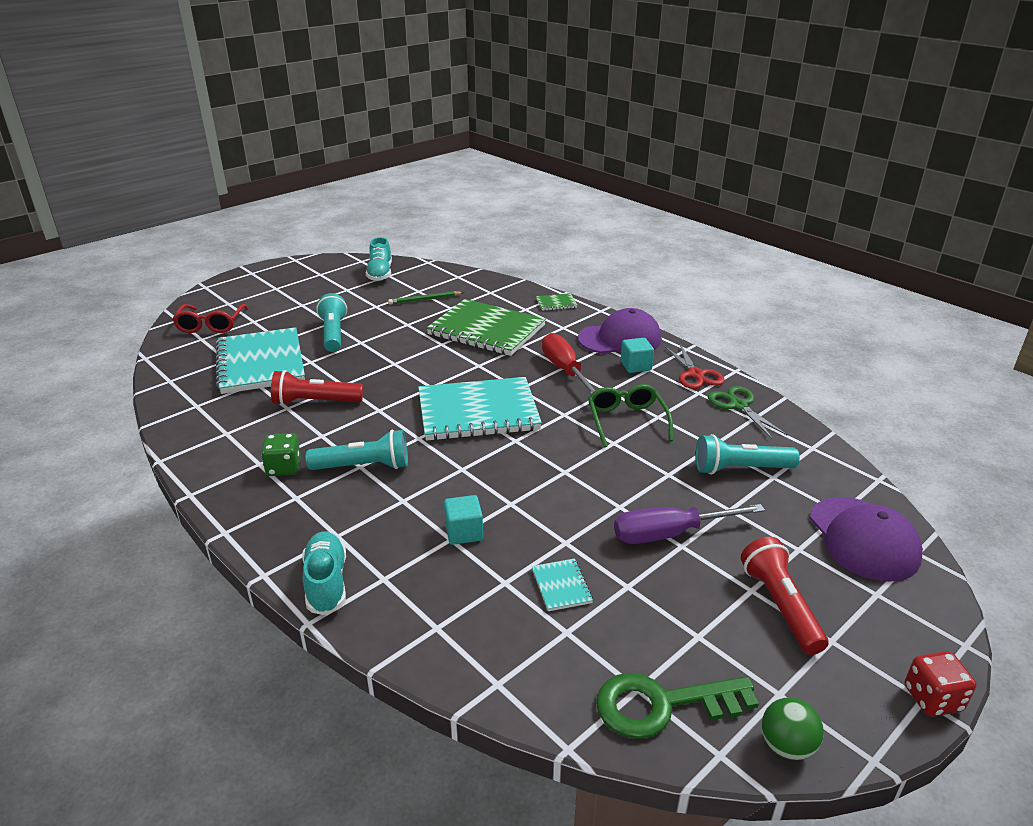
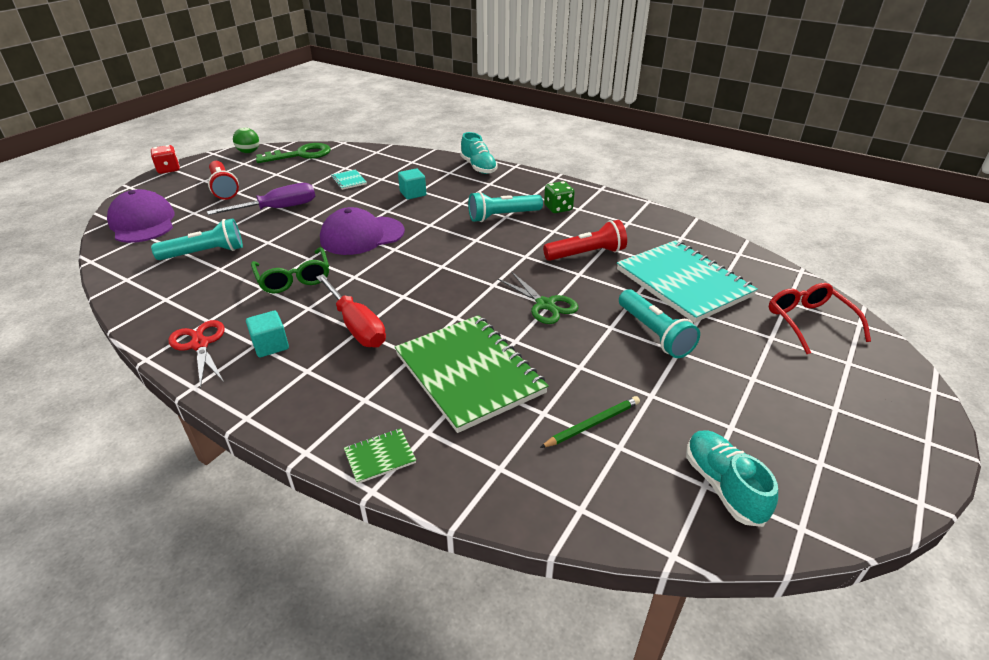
camera: 165 degrees right, 5 degrees up
(478, 412) = (435, 266): turquoise notebook -> none
(486, 330) = (469, 373): green notebook -> green notebook turned 45 degrees clockwise
(620, 339) = (283, 389): purple cap -> purple cap (362, 236)
(738, 405) = (171, 311): green scissors -> green scissors (545, 305)

